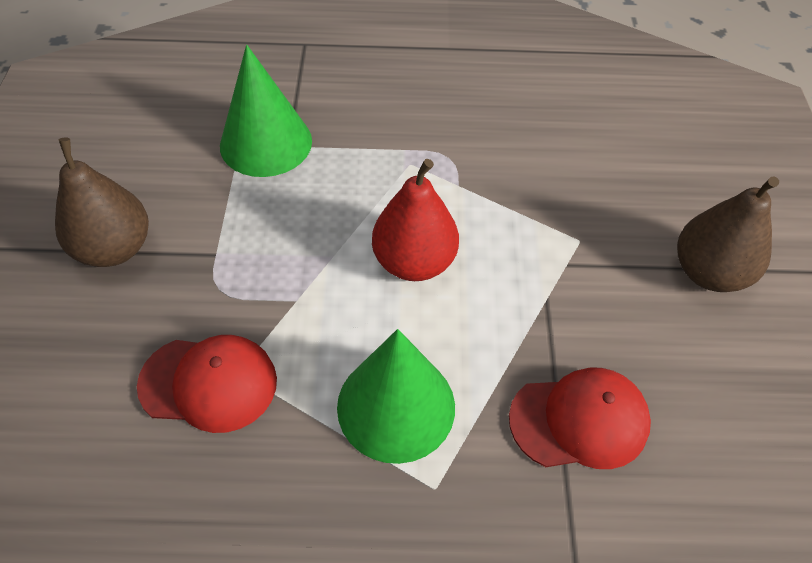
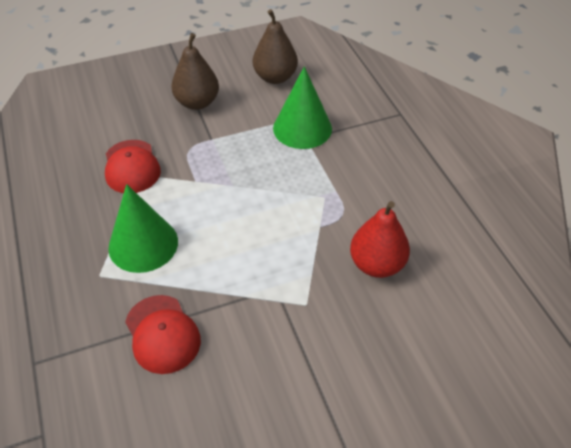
camera: 70 degrees right, 5 degrees down
(414, 262) = (245, 223): red pear -> red pear (376, 264)
(708, 272) = (316, 391): brown pear -> brown pear (275, 77)

